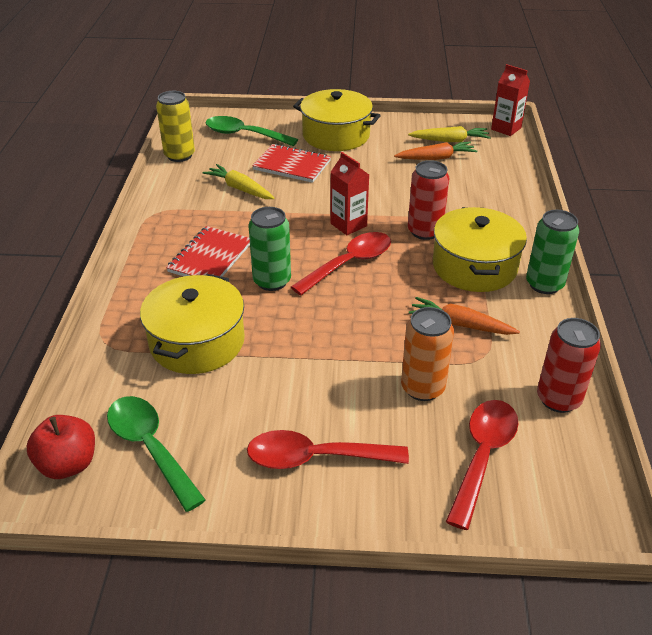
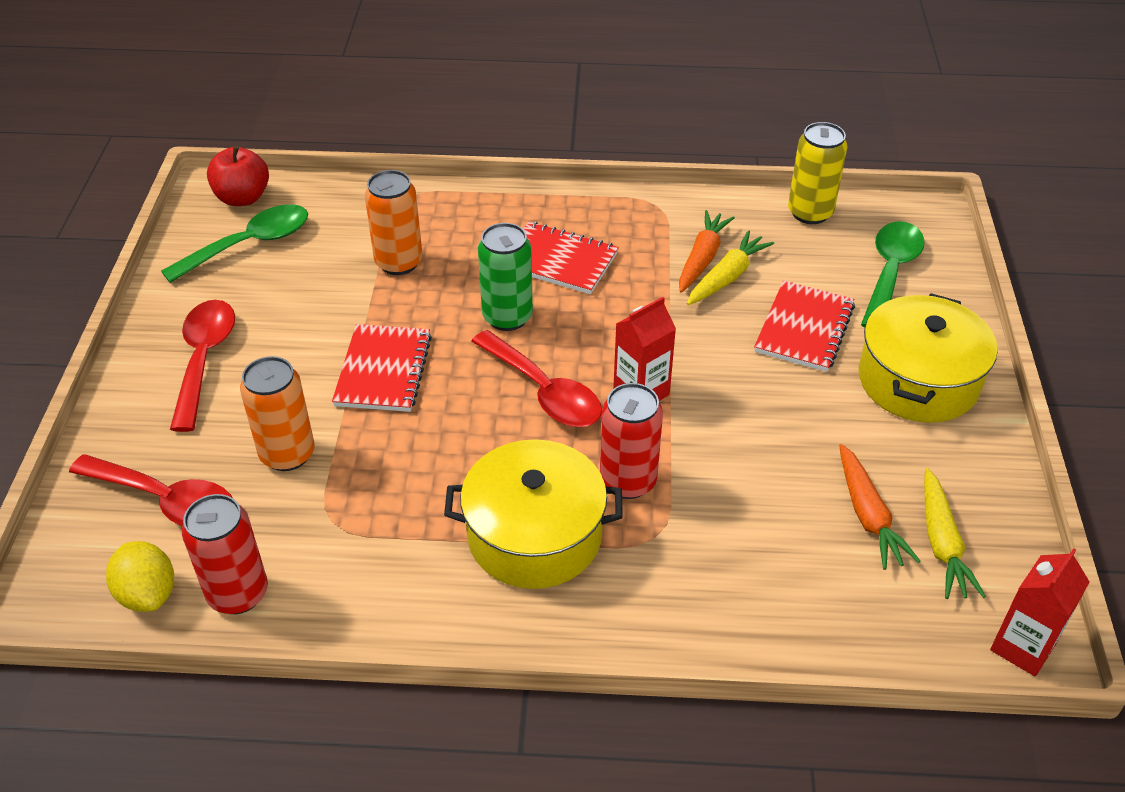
camera: 90 degrees right, 5 degrees up
(197, 342) = (399, 262): yellow pot -> orange can
(329, 342) = (383, 370): none -> red notebook
(460, 324) = (400, 504): orange carrot -> orange carrot (702, 258)
(544, 284) = (485, 622): green can -> none
(574, 451) = (148, 594): none -> yellow lemon

